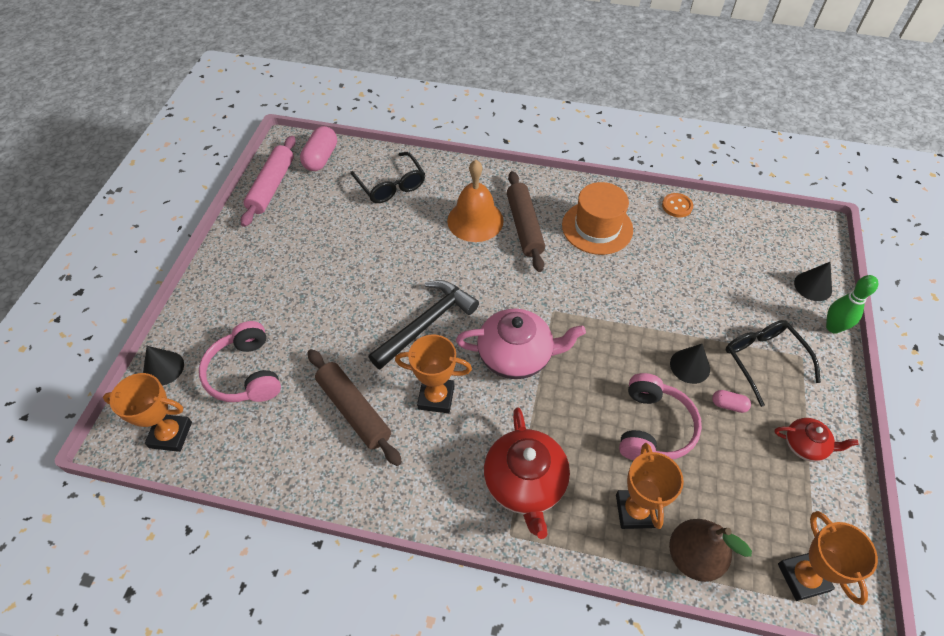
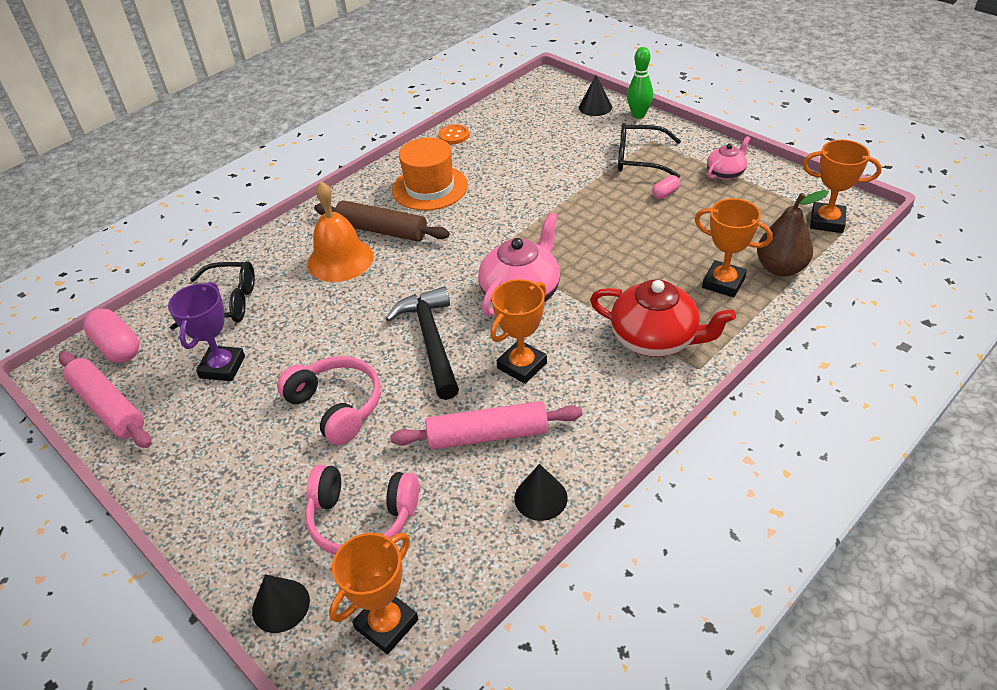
camera: 55 degrees left, 10 degrees down
(334, 220) = (222, 367): none -> purple trophy
(354, 410) = (487, 435): brown rolling pin -> pink rolling pin
(653, 427) = (656, 241): pink headphones -> pink headphones (336, 406)
(690, 366) = (615, 197): black cone -> black cone (540, 497)
(805, 445) = (726, 173): red teapot -> pink teapot

